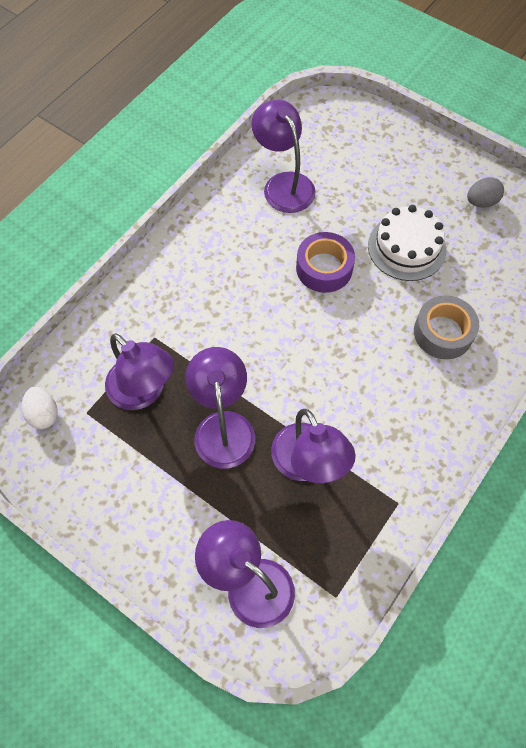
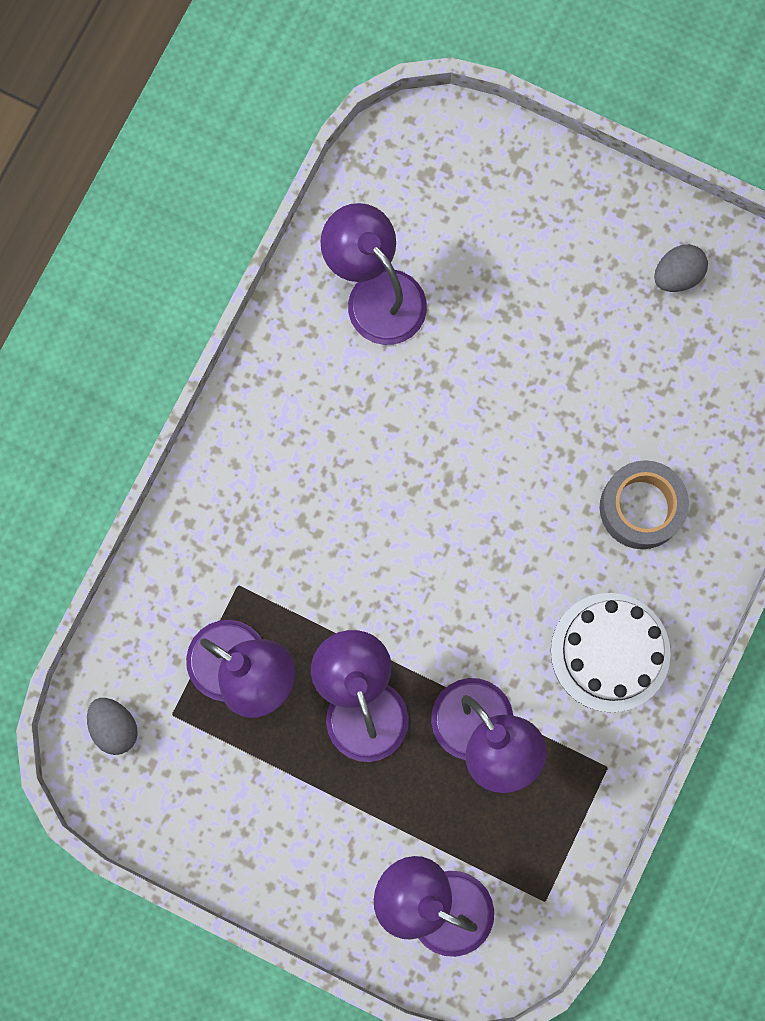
camera: 10 degrees left, 15 degrees up
(44, 414) = (115, 727): white egg -> grey egg
(324, 268) = (459, 431): purple tape -> none
(407, 247) = (575, 375): white cake -> white cake (610, 652)

